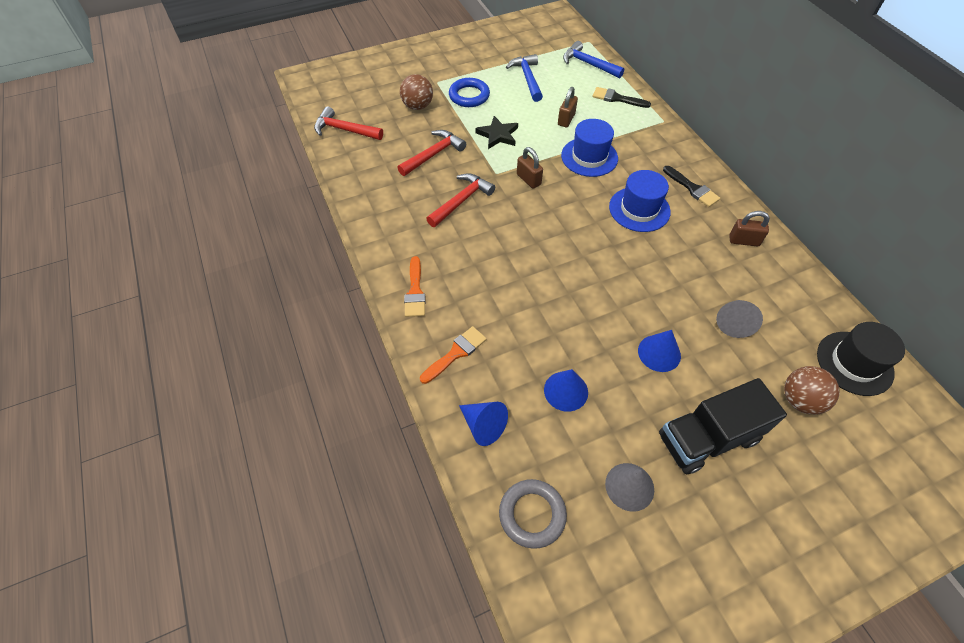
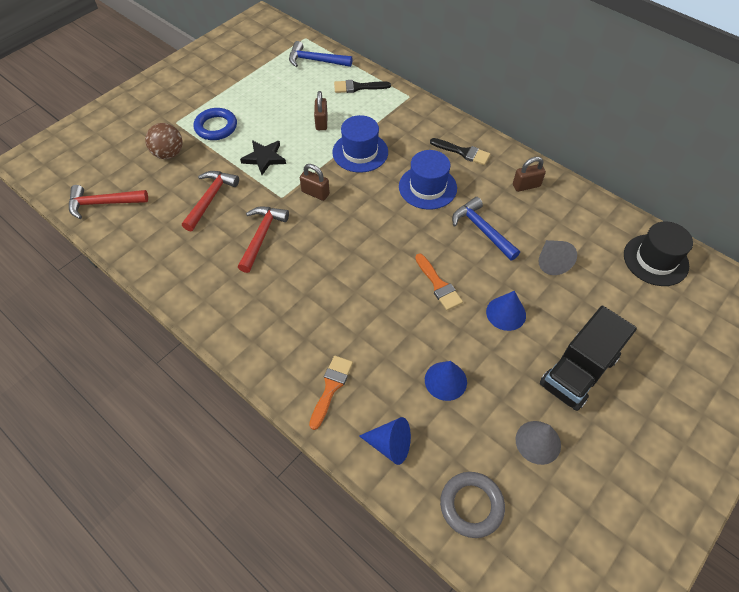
camera: 25 degrees left, 0 degrees up
(415, 291) = (262, 343): orange brush -> orange brush (438, 285)
(527, 78) = (265, 92): blue hammer -> blue hammer (482, 230)
(800, 400) = (631, 308): brown ball -> none

